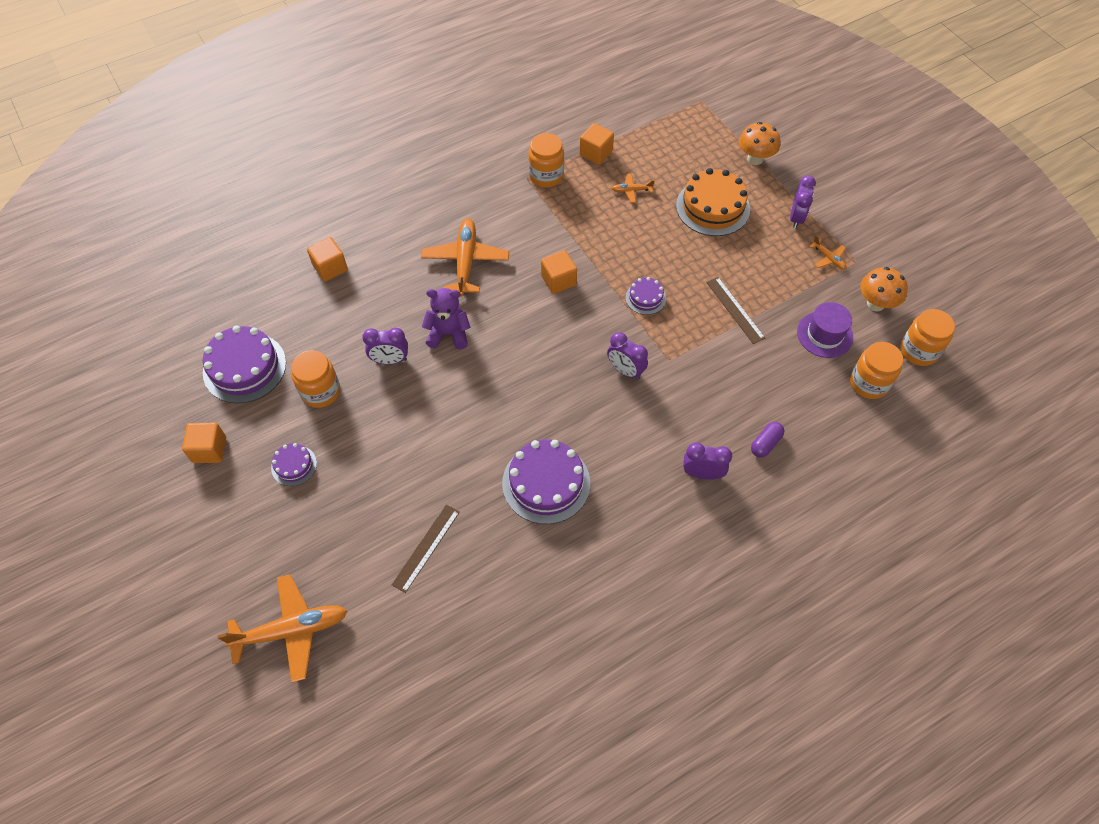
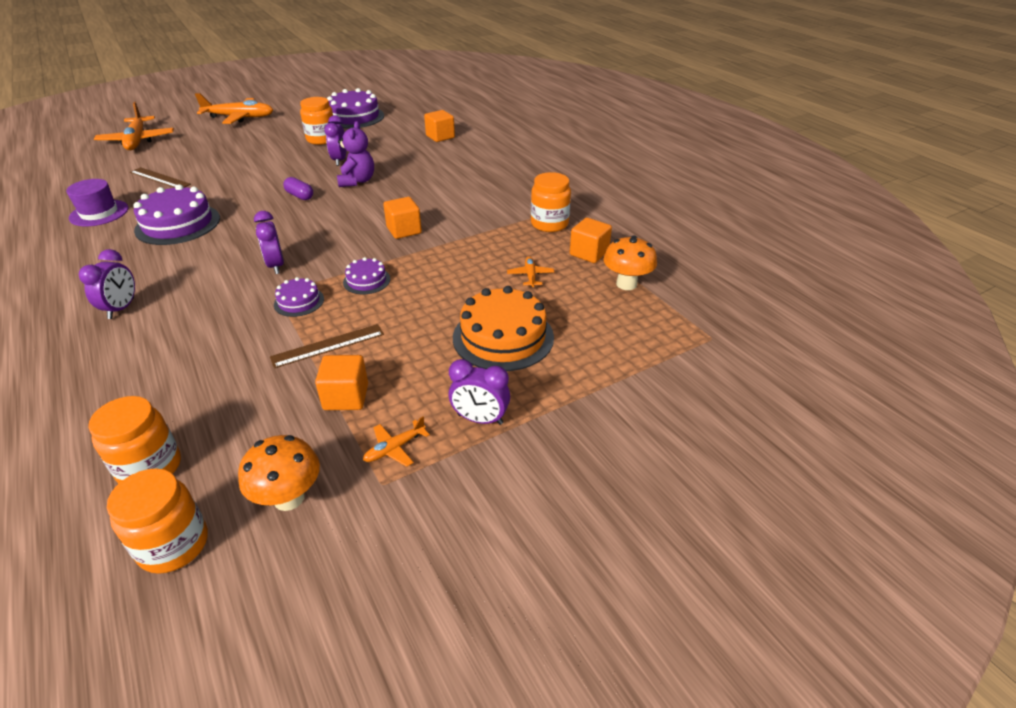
camera: 90 degrees right, 20 degrees down
(209, 450) = (292, 112): orange cube -> orange cube (346, 397)
(294, 465) = (263, 135): purple cake -> purple cake (299, 301)
(465, 262) = (437, 186): orange plane -> orange plane (239, 117)
(625, 370) = (276, 266): purple clock -> purple clock turned 60 degrees counterclockwise
(755, 159) = (601, 384): orange mushroom -> orange mushroom (626, 284)
(765, 443) = (124, 356): purple capsule -> purple capsule (300, 196)
(824, 334) = (255, 428): purple hat -> purple hat (99, 213)

